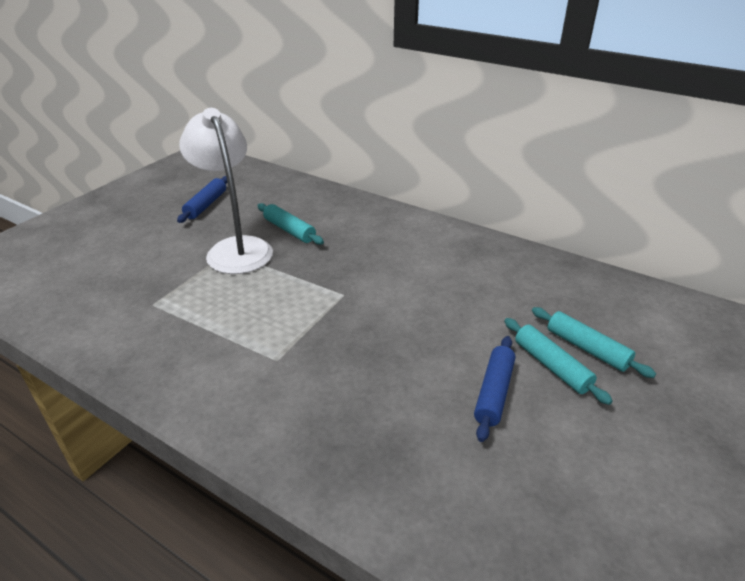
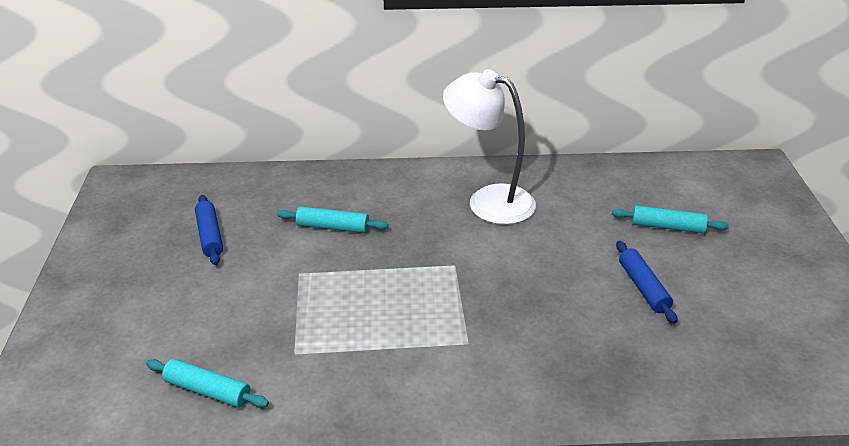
camera: 35 degrees left, 0 degrees up
(235, 248) = (303, 266): white lamp -> white lamp (488, 201)
(551, 366) = (659, 251): turquoise rolling pin -> turquoise rolling pin (207, 391)

